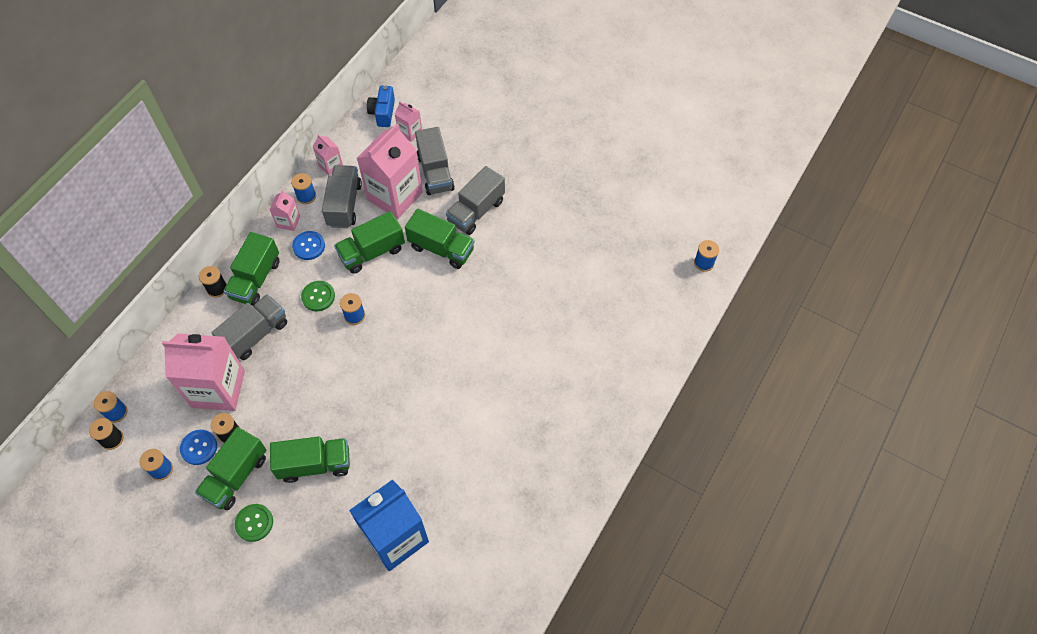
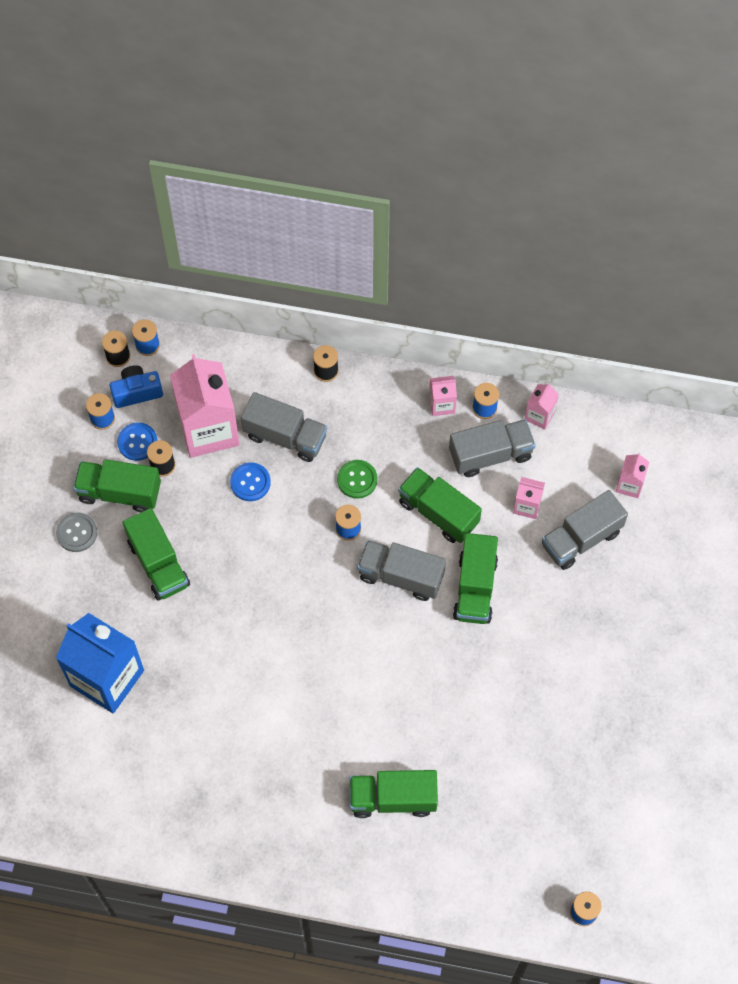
camera: 70 degrees right, 5 degrees up
(254, 523) = (77, 533): green button -> grey button
(256, 279) = (353, 405): green truck -> green truck (393, 798)
(309, 246) = (418, 441): blue button -> blue button (250, 482)
(383, 113) = (644, 441): blue camera -> blue camera (137, 392)
(395, 196) = (527, 506): pink carton -> pink carton, size x0.45
(476, 211) = (545, 608): grey truck -> grey truck (401, 576)

